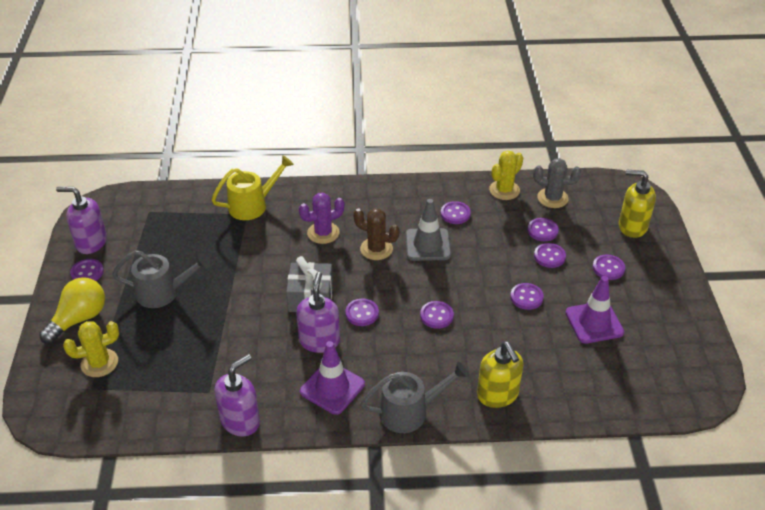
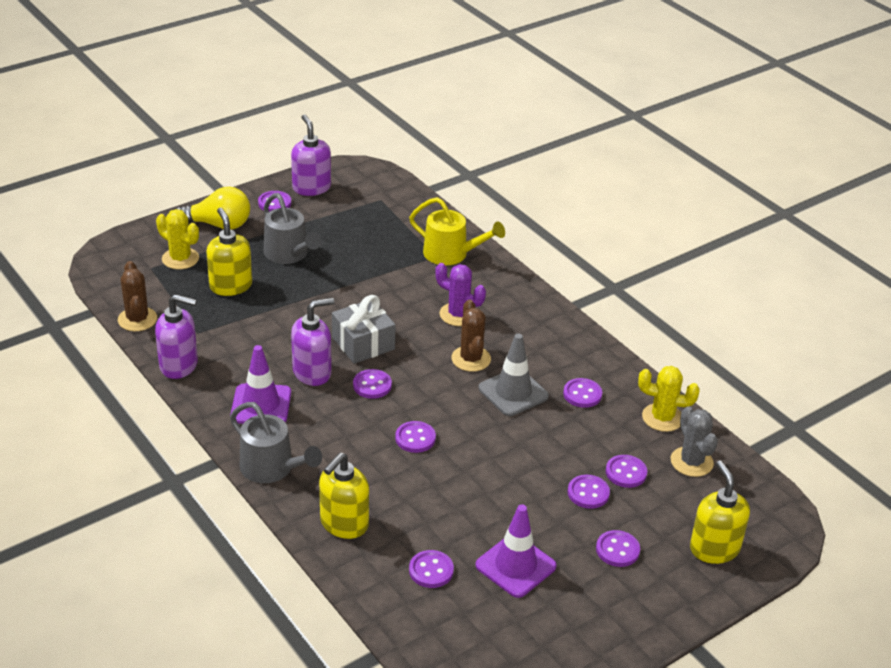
camera: 55 degrees right, 5 degrees down
(154, 426) = (137, 319): none -> brown cactus
(168, 345) = (230, 286): none -> yellow soap dispenser
(526, 297) = (504, 496): purple button -> purple button (431, 570)

